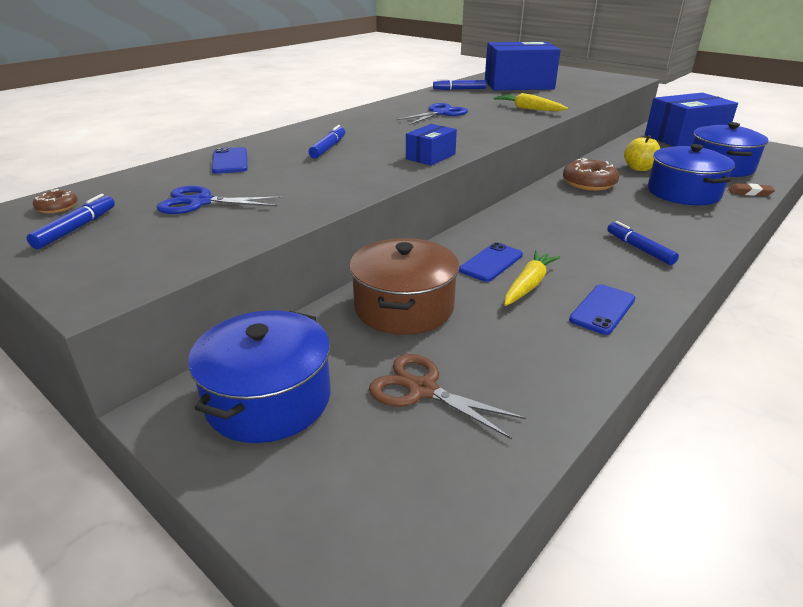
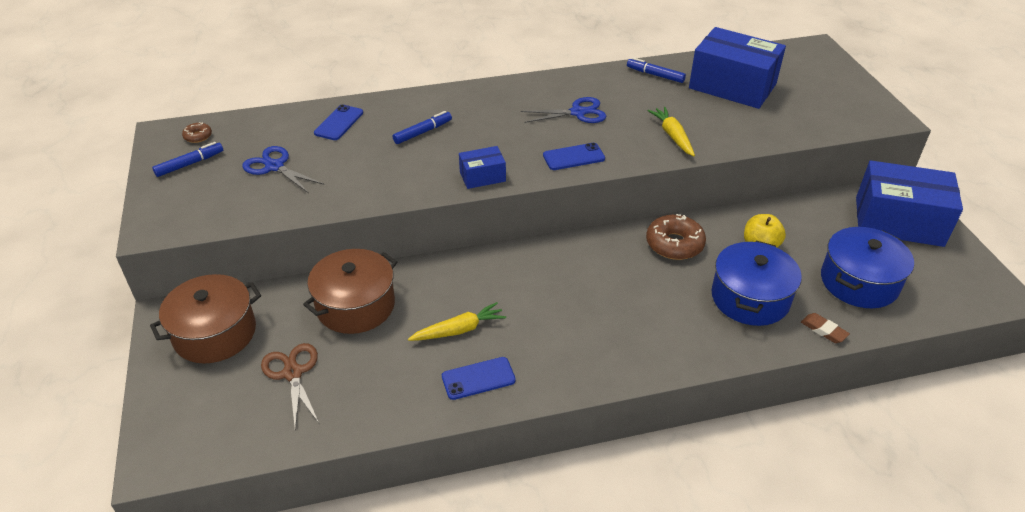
camera: 35 degrees right, 10 degrees up
(268, 399) = (215, 333): blue pot -> brown pot
(491, 262) = (462, 295): blue phone -> blue phone (573, 157)
(639, 249) = (596, 340): blue marker -> none

